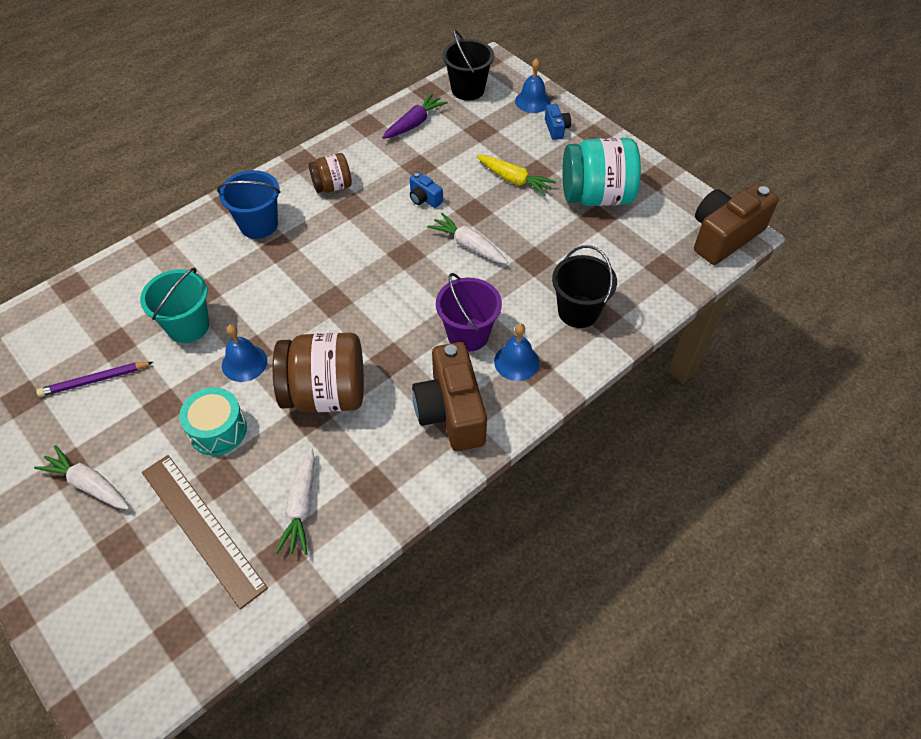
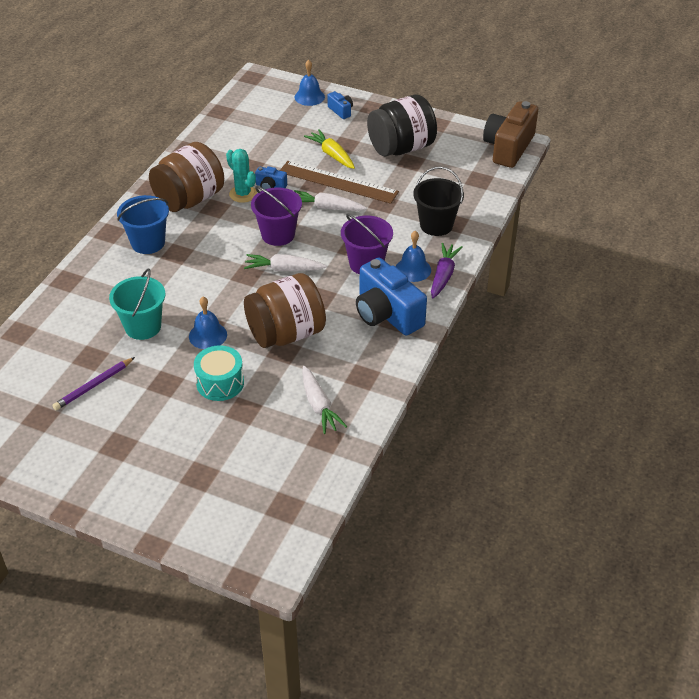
camera: 25 degrees left, 10 degrees down
(88, 484) = (144, 449): white carrot -> white carrot (284, 269)
(202, 528) = (255, 443): brown ruler -> brown ruler (338, 182)
(332, 186) = (189, 199): brown jar -> brown jar, size x1.84
(390, 198) = (243, 194): none -> turquoise cactus
(395, 261) = (278, 235): none -> purple bucket
(414, 123) = (225, 137): purple carrot -> purple carrot (443, 275)
(451, 411) = (387, 314): brown camera -> blue camera
(468, 90) = (251, 102): black bucket -> none
(514, 180) = (332, 154): yellow carrot -> yellow carrot turned 135 degrees counterclockwise
(596, 196) = (401, 148): turquoise jar -> black jar

